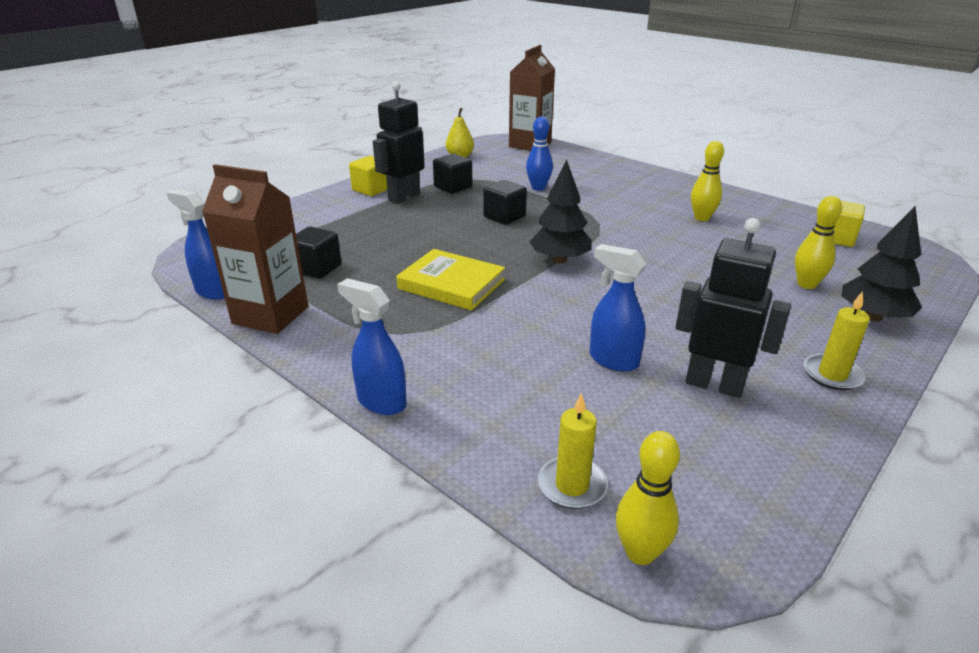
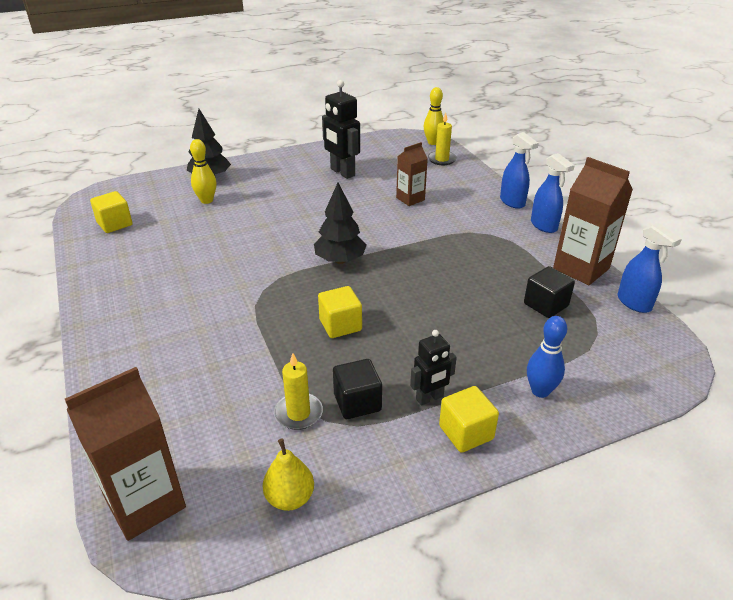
camera: 155 degrees left, 5 degrees up
(404, 197) = (430, 398): black robot -> black robot, size x0.61
(451, 284) = (439, 260): yellow book -> none
(504, 217) = (340, 325): black cube -> yellow cube
(538, 188) = (259, 366): blue bowling pin -> blue bowling pin (540, 391)
(552, 361) = (410, 199): none -> brown carton
(613, 360) = (378, 192): blue spray bottle -> blue spray bottle (544, 226)
(701, 218) = (170, 270): yellow bowling pin -> none
(832, 375) = (282, 163): yellow candle -> yellow candle (298, 413)

